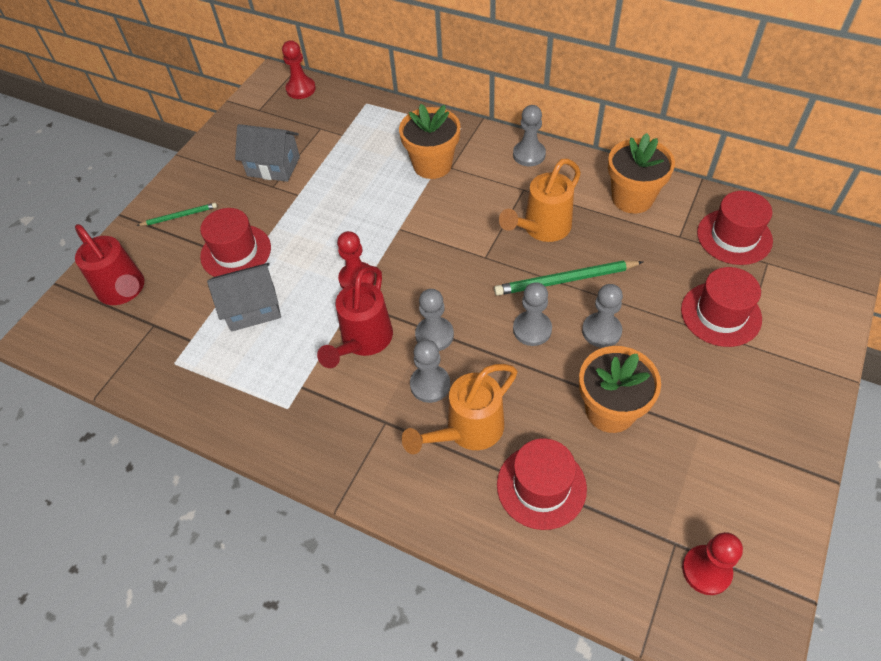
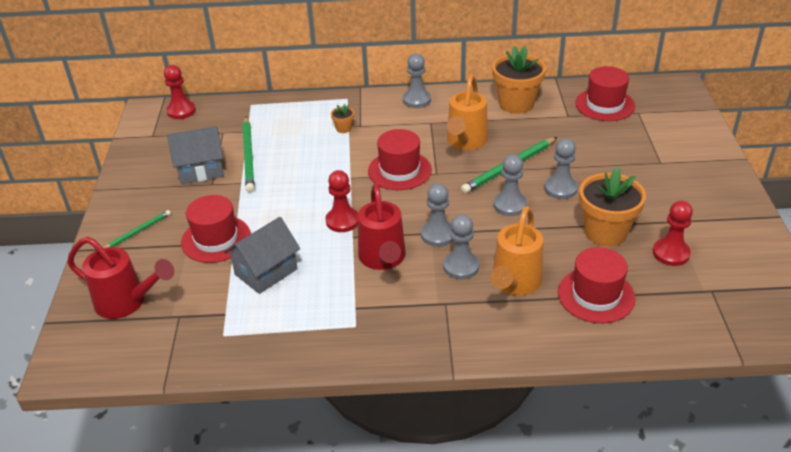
camera: 30 degrees left, 15 degrees down
(324, 166) = (249, 156): none -> green pencil
(432, 165) = (343, 128): orange flower pot -> orange flower pot, size x0.44
(706, 570) = (743, 297): red pawn -> red pawn (671, 253)
(720, 314) = (632, 151): red hat -> red hat (399, 170)

